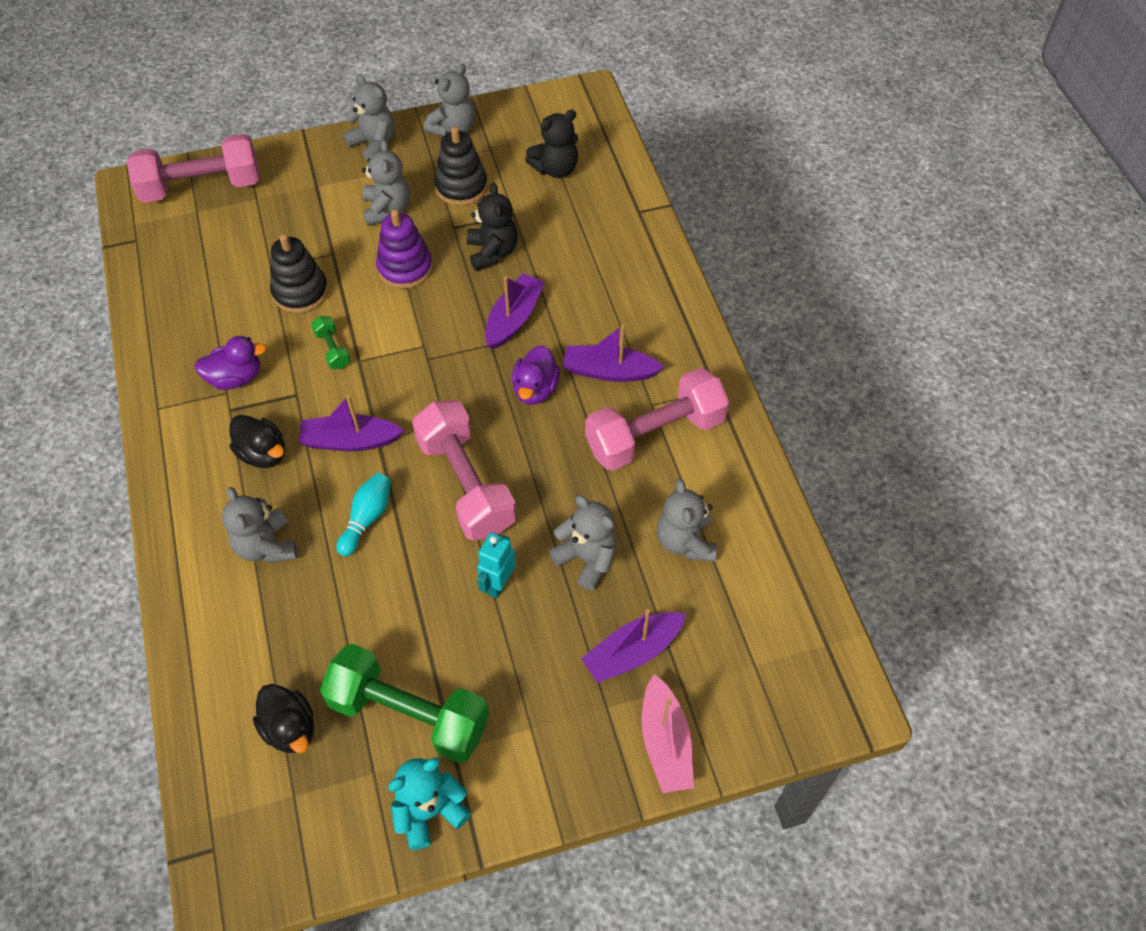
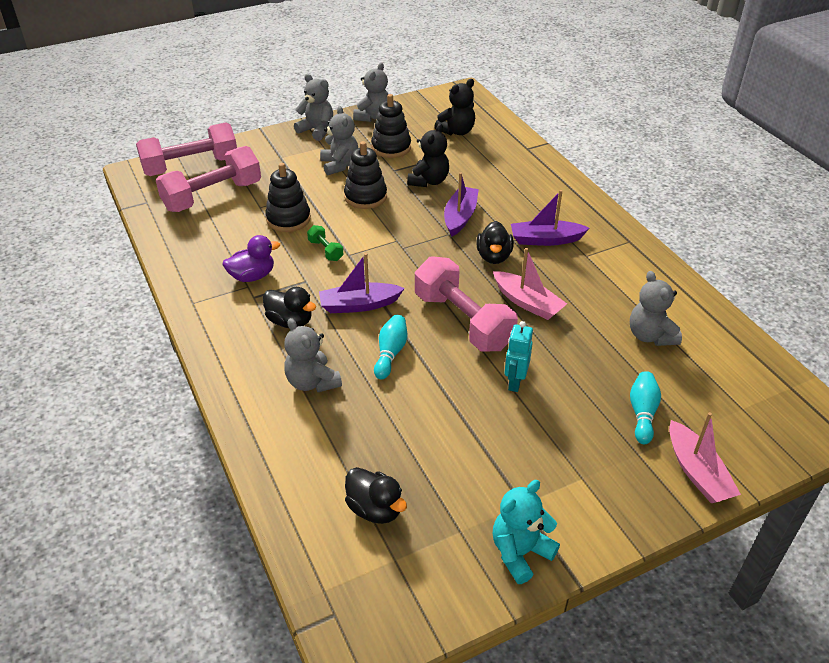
camera: 10 degrees left, 15 degrees down
(405, 268) = (365, 197): purple stacking toy -> black stacking toy
(409, 714) = (475, 483): green dumbbell -> none
(492, 252) = (429, 181): black teddy bear -> black teddy bear turned 45 degrees clockwise
(535, 389) = (494, 256): purple duck -> black duck
(553, 468) = (527, 303): none -> pink boat
(587, 558) = (578, 356): grey teddy bear -> none
(632, 652) = (642, 413): purple boat -> turquoise bowling pin
(655, 435) = (597, 273): pink dumbbell -> pink dumbbell (213, 196)

